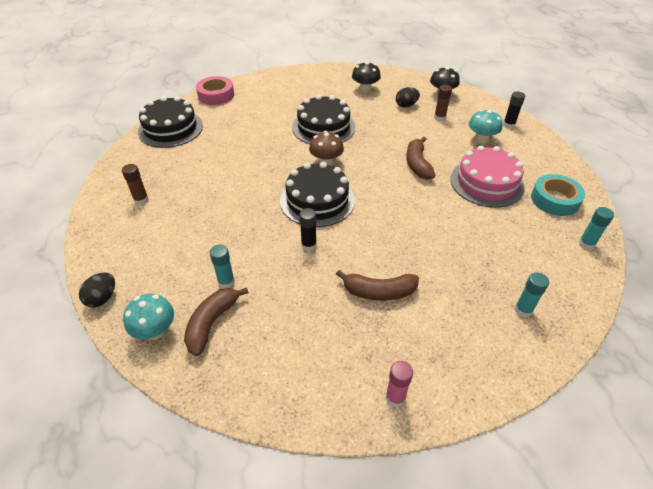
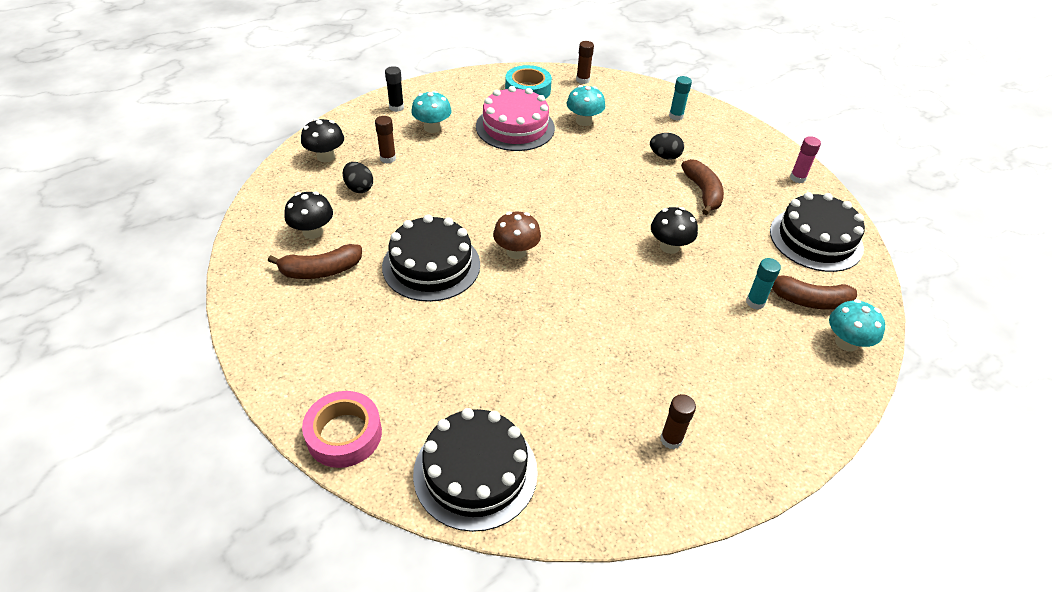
camera: 105 degrees left, 0 degrees up
(102, 298) = (843, 409): black egg -> black egg (664, 156)
(309, 245) = (669, 246): black glue stick -> black mushroom
(317, 200) = (594, 250): black cake -> black cake (816, 239)
(417, 164) = (496, 174): brown banana -> brown banana (321, 270)
(502, 229) = (584, 121): none -> turquoise mushroom
(586, 244) = (582, 80): turquoise glue stick -> brown glue stick

